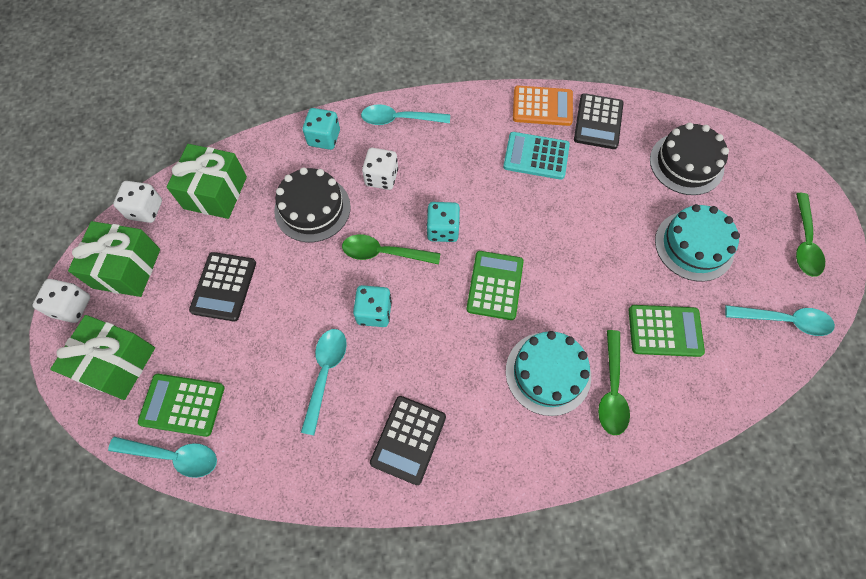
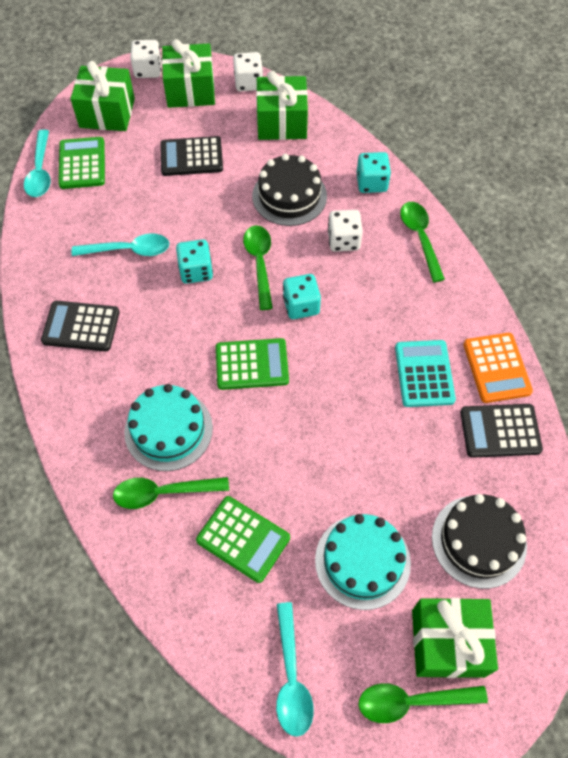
camera: 75 degrees right, 5 degrees down
(399, 119) = (420, 238): turquoise spoon -> green spoon
(665, 331) = (243, 539): green calculator -> green calculator turned 45 degrees counterclockwise
(762, 207) = (447, 643): none -> green gift

